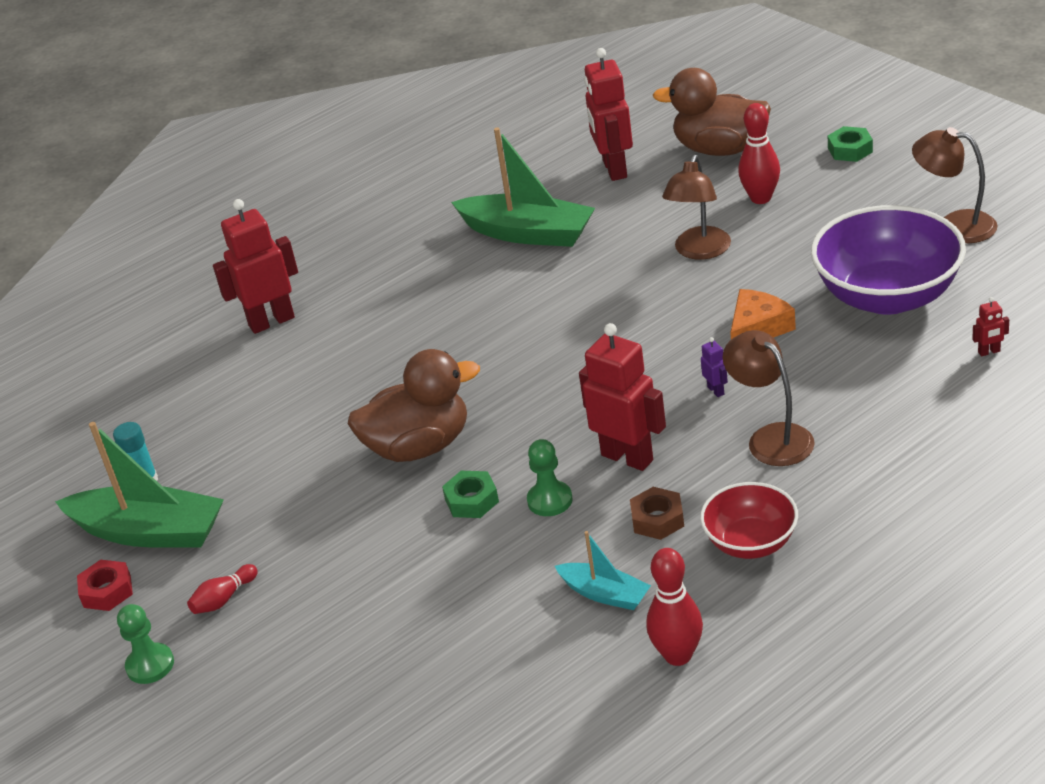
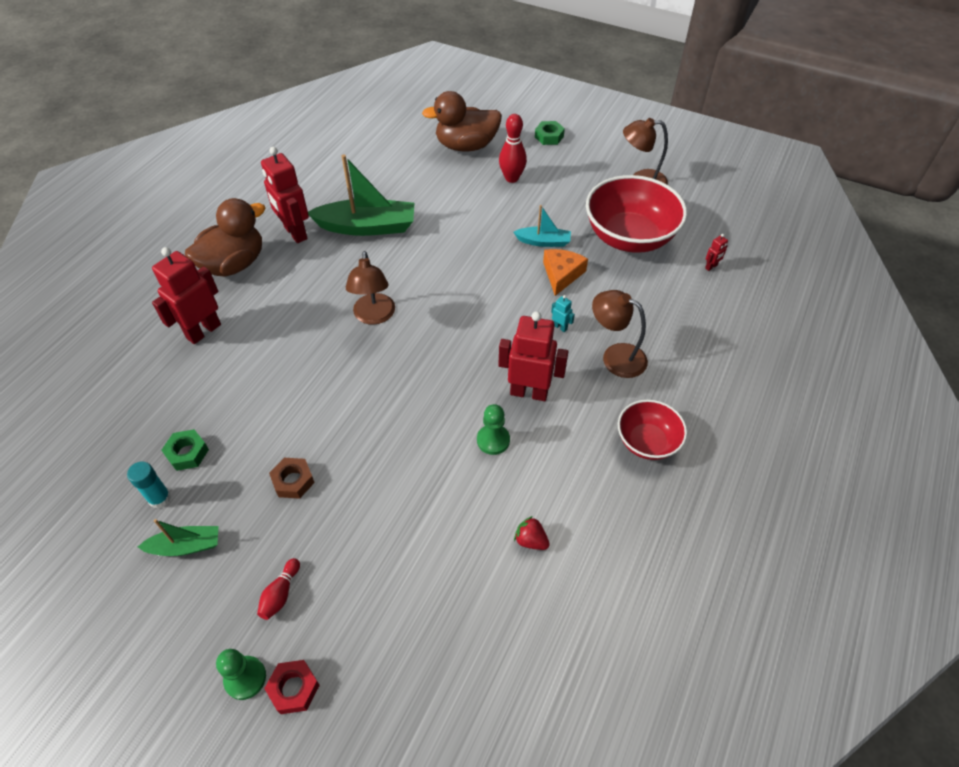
camera: 30 degrees left, 15 degrees up
(107, 591) = (173, 614): red nut -> red nut (294, 688)
(149, 532) = (186, 546): green boat -> green boat, size x0.53
(419, 446) = (373, 416): brown duck -> brown duck (234, 264)
(471, 500) = (436, 454): green nut -> green nut (187, 453)
(533, 613) = (531, 540): none -> red strawberry
(605, 594) = (572, 510): turquoise boat -> turquoise boat (543, 242)
(614, 169) = (403, 170): red robot -> red robot (295, 233)
(657, 519) = (576, 438): brown nut -> brown nut (293, 481)
(678, 655) = (649, 548): red bowling pin -> none
(699, 251) = (493, 223): brown lamp -> brown lamp (374, 316)
(716, 390) = (560, 327): purple robot -> turquoise robot
(887, 296) = (629, 237): purple bowl -> red bowl

